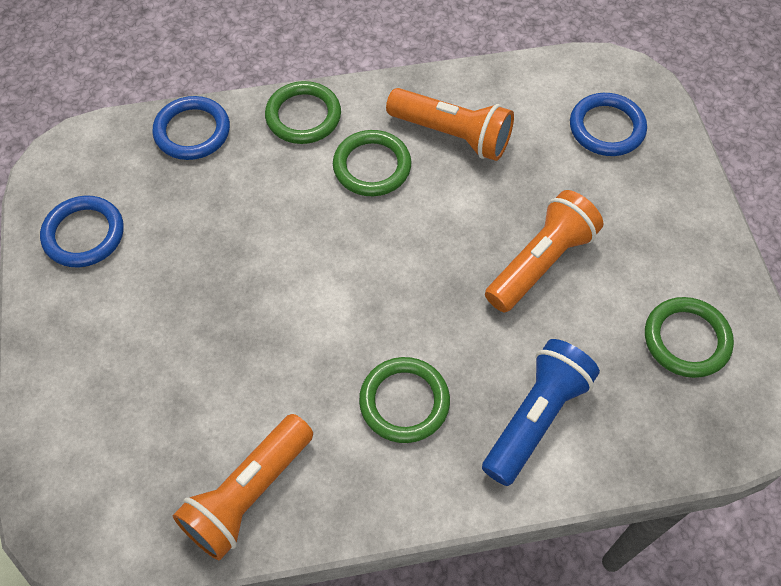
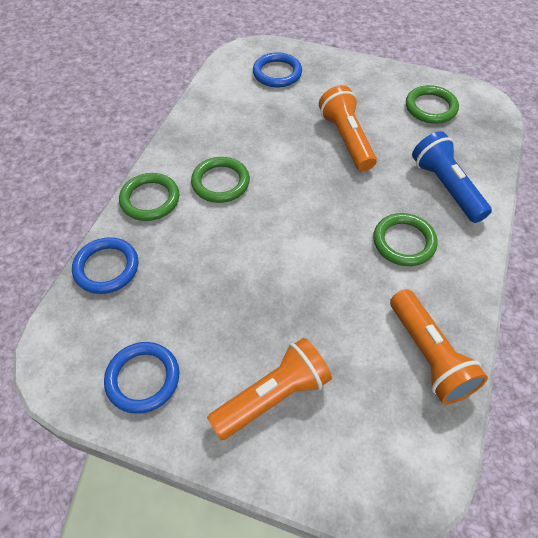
camera: 60 degrees left, 5 degrees down
(452, 134) = (228, 135): orange flashlight -> orange flashlight (272, 396)

